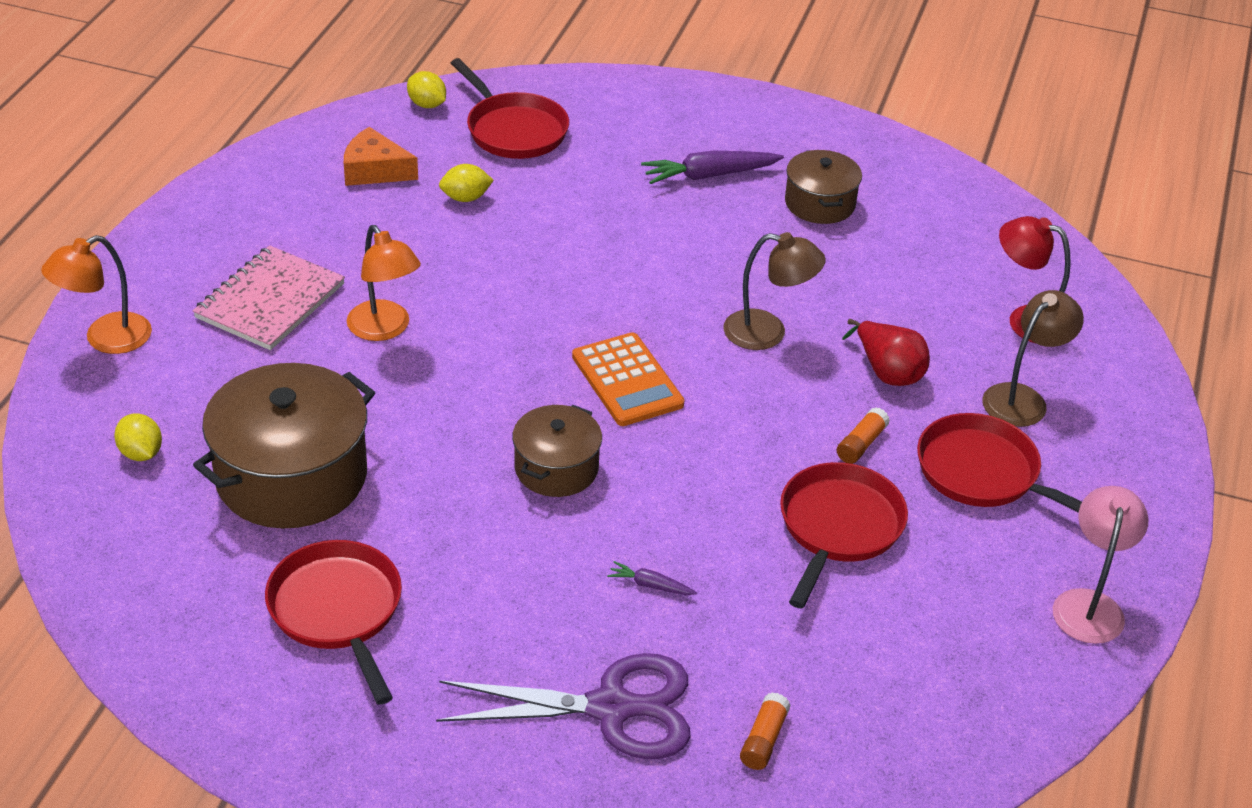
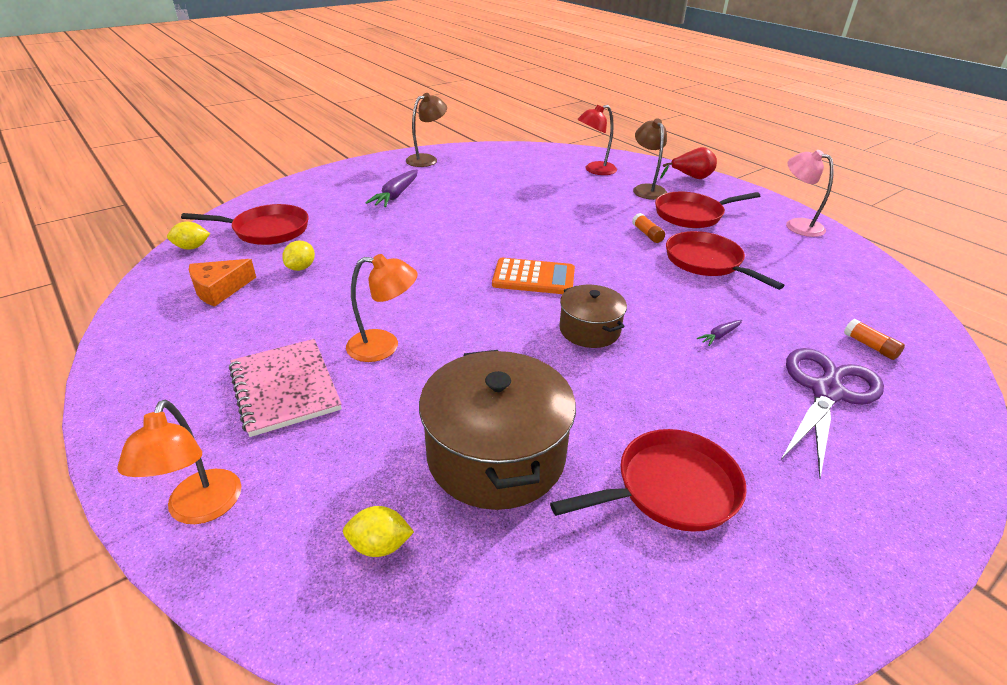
camera: 55 degrees left, 5 degrees down
(338, 611) = (670, 489): red pan -> red pan turned 150 degrees clockwise
(768, 333) = (538, 226): brown lamp -> brown lamp (427, 159)
(820, 203) = (457, 179): brown pot -> none
(887, 372) = (599, 209): red pear -> red pear (691, 177)

